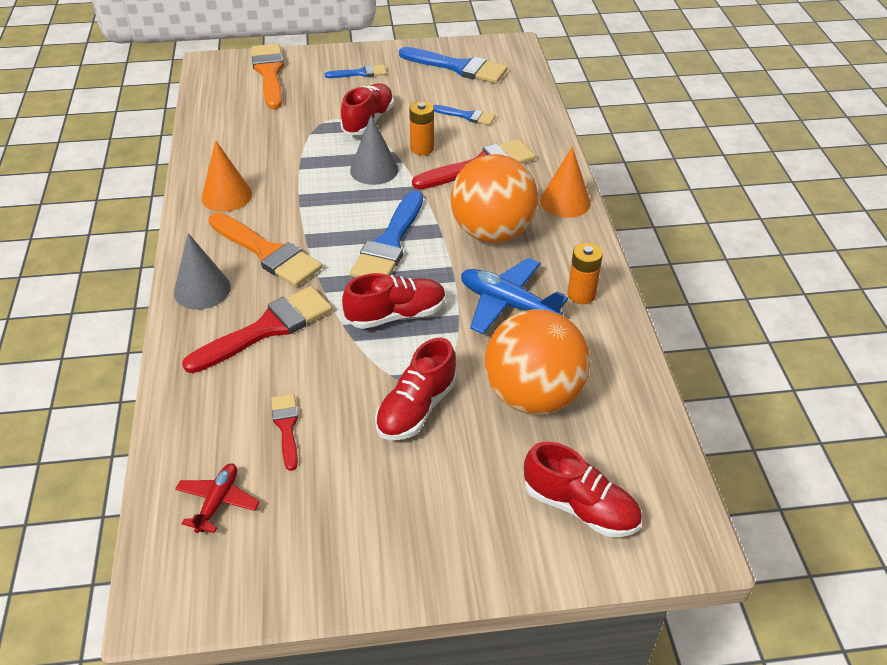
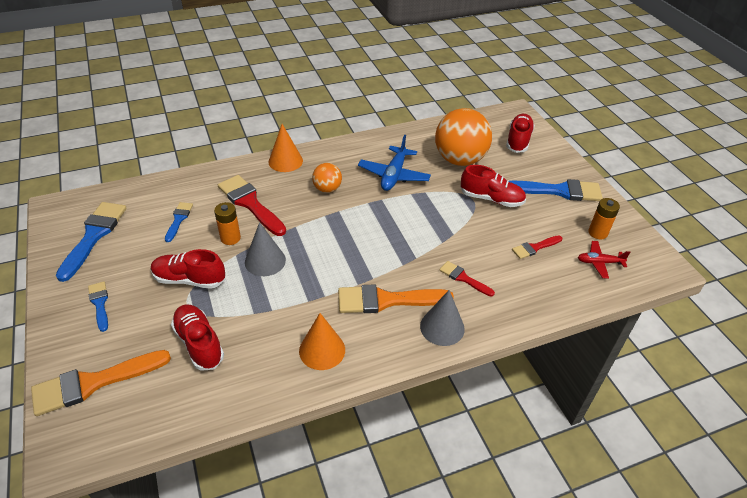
camera: 105 degrees left, 0 degrees up
(267, 252) = (387, 300): orange brush -> orange brush turned 120 degrees counterclockwise
(267, 329) = (463, 278): red brush -> red brush, size x0.54
(389, 243) = (354, 235): blue brush -> blue brush (559, 191)
(396, 315) = (423, 219): red shoe -> red shoe (199, 343)
(492, 232) = (327, 189): orange ball -> orange ball, size x0.50
(581, 294) = (374, 149): orange battery -> orange battery (597, 233)

